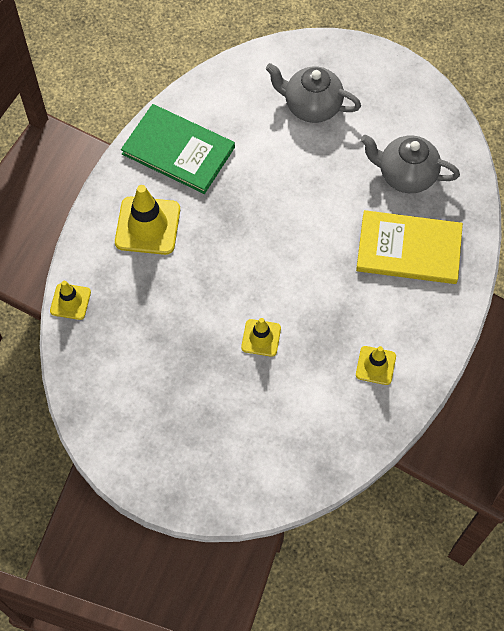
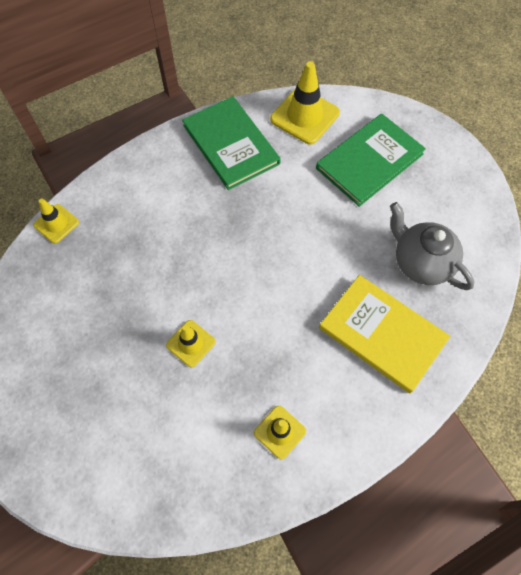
camera: 30 degrees right, 0 degrees up
(147, 226) = (163, 193): yellow traffic cone -> yellow traffic cone (304, 116)
(311, 106) = (369, 161): grey teapot -> green book

